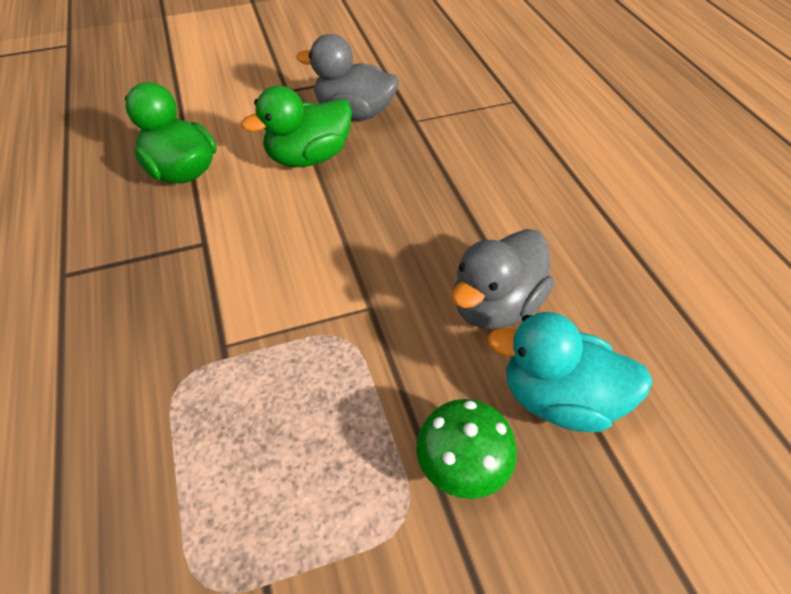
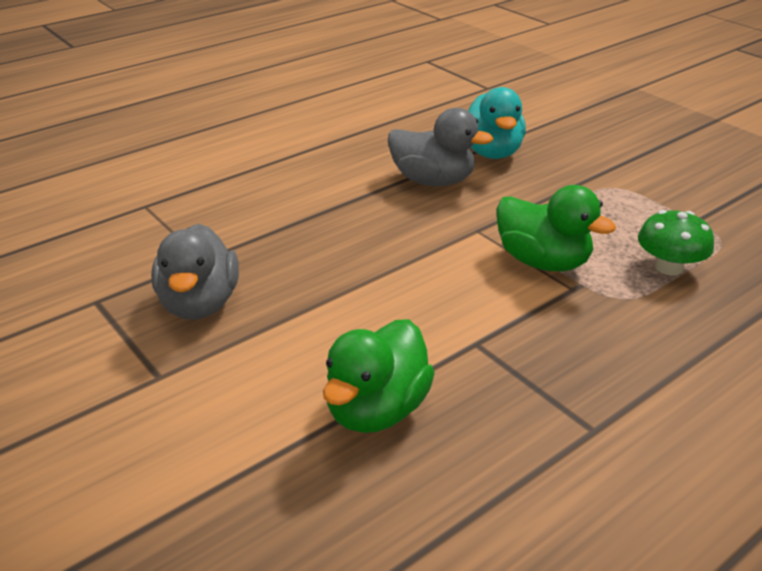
camera: 110 degrees left, 15 degrees down
(308, 157) = (301, 314): green duck -> green duck (542, 262)
(462, 465) = (565, 175): green mushroom -> green mushroom (669, 267)

